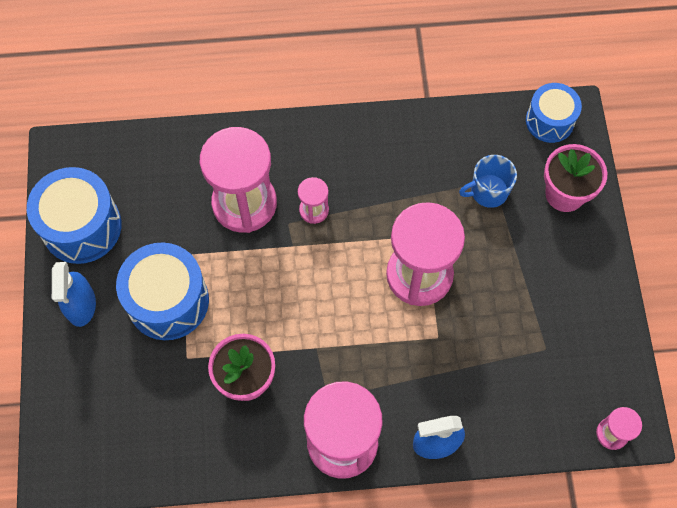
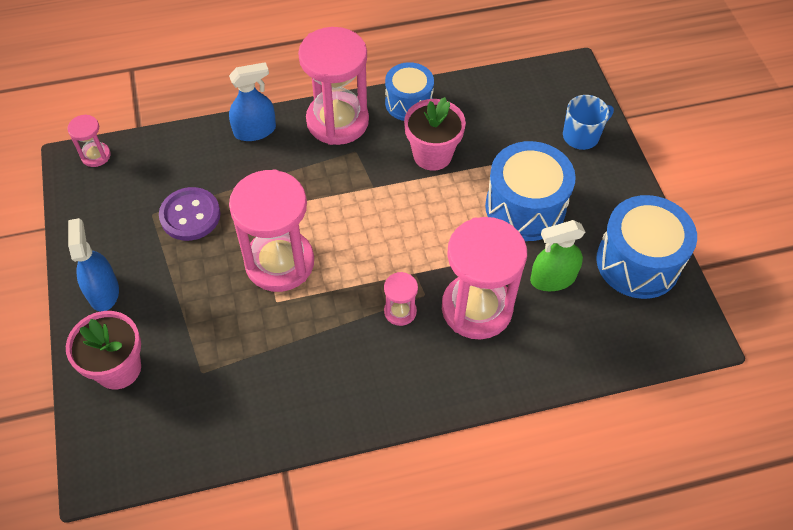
camera: 170 degrees right, 10 degrees down
(81, 305) = (606, 193): blue spray bottle -> blue spray bottle (103, 291)
(167, 222) = (552, 278): none -> green spray bottle
(488, 191) = (207, 359): blue mug -> blue mug (581, 136)
(506, 341) = (190, 215): none -> purple button
(549, 121) = (128, 458): blue drum -> blue drum (408, 103)

